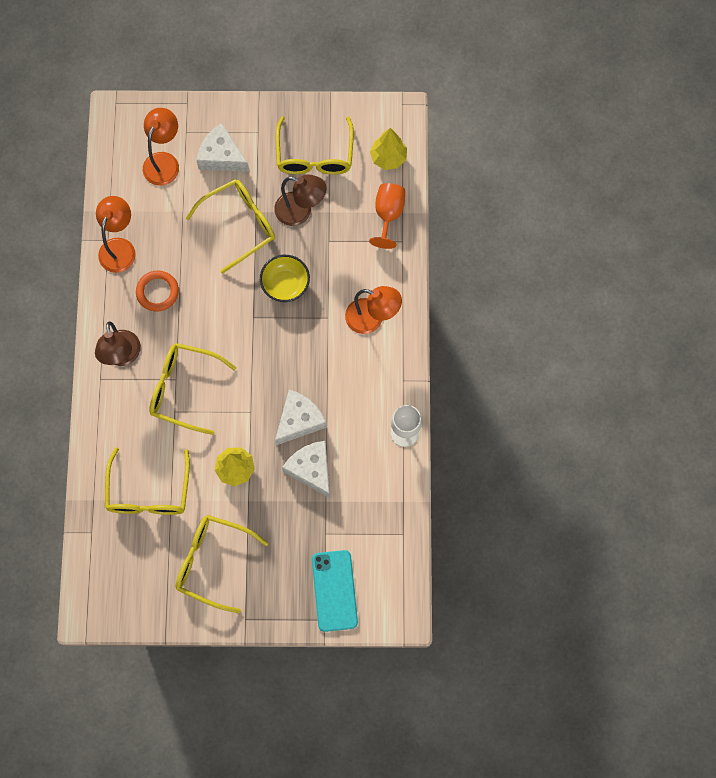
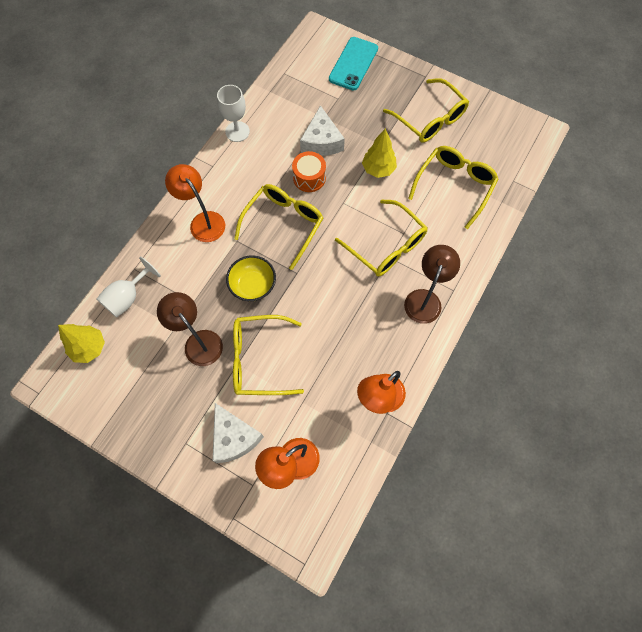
camera: 150 degrees left, 5 degrees down
(157, 292) = (366, 338): orange ring -> none
(299, 420) = (309, 178): white cheese -> orange drum
(314, 156) = (150, 387): yellow glasses -> yellow glasses (284, 224)
(388, 214) = (128, 297): orange goblet -> white goblet

